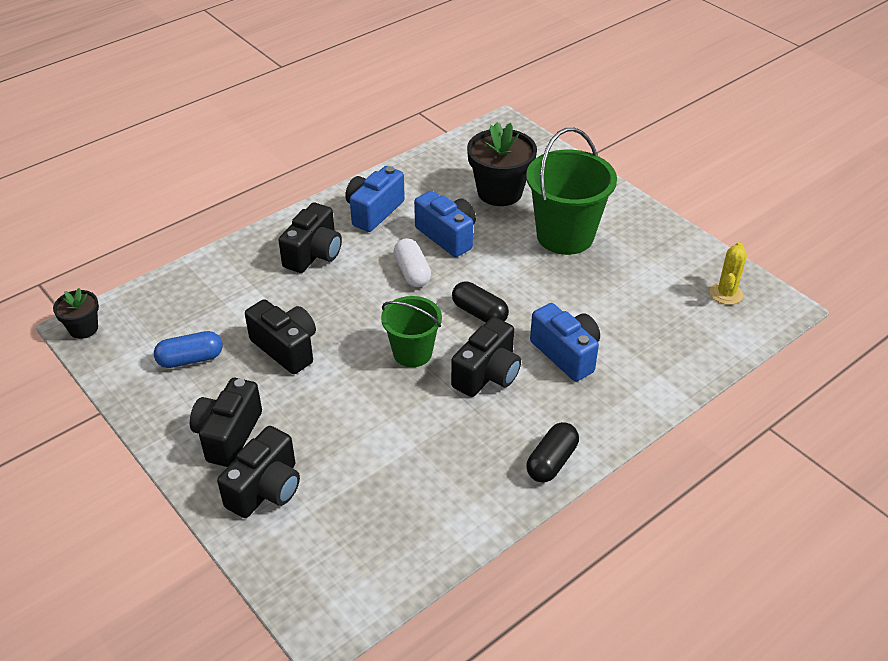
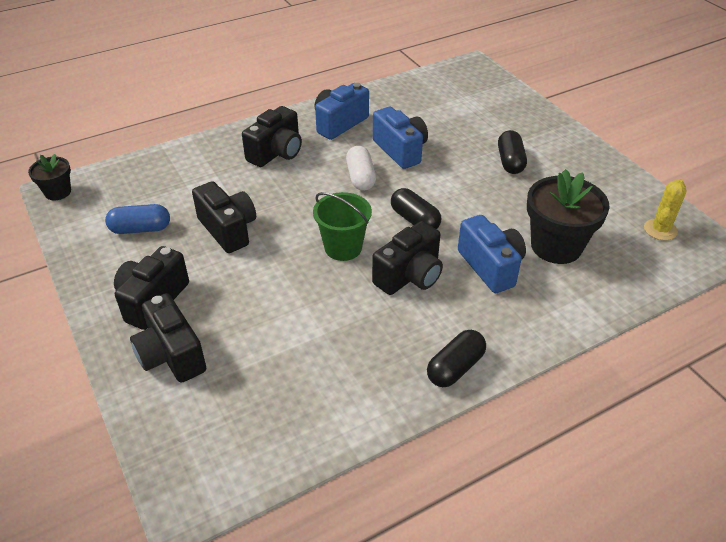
camera: 10 degrees right, 0 degrees up
(266, 489) = (171, 355): black camera -> black camera turned 105 degrees clockwise
(499, 192) = (457, 119): black flower pot -> black flower pot (556, 246)
(565, 236) = (510, 161): green bucket -> black capsule

